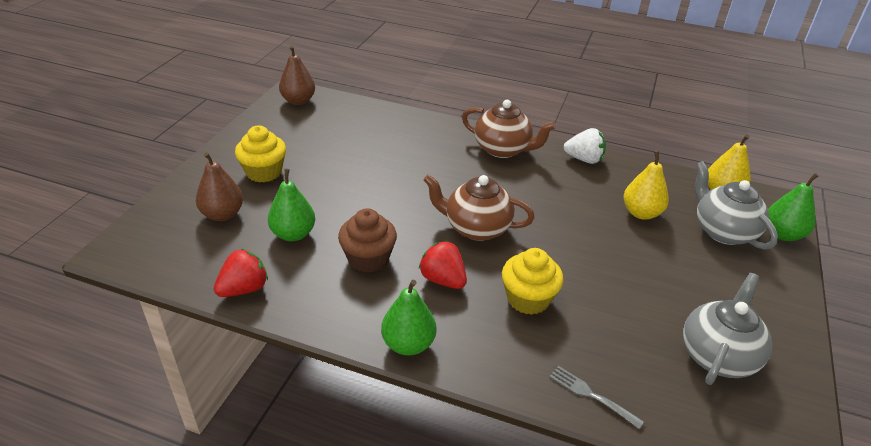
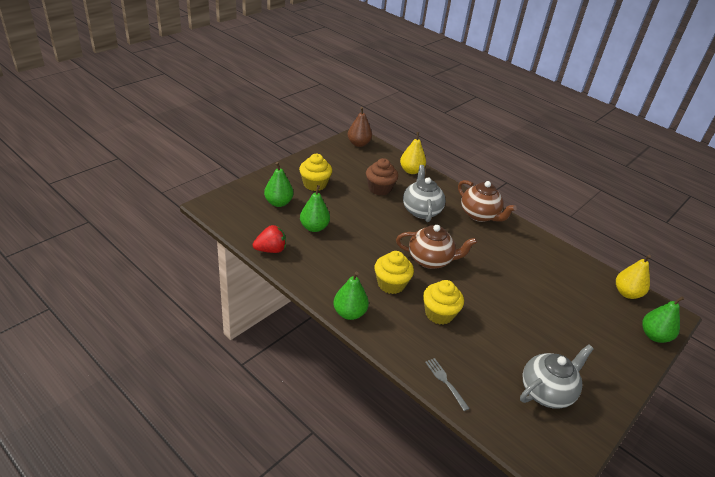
camera: 20 degrees right, 0 degrees up
(222, 214) = (278, 203): brown pear -> green pear
(368, 258) = (351, 256): brown cupcake -> brown cupcake (379, 188)
(443, 280) = (391, 284): red strawberry -> yellow cupcake
(476, 228) = (430, 260): brown teapot -> brown teapot turned 150 degrees clockwise
(584, 159) = (535, 239): white strawberry -> none
(641, 213) = (553, 287): yellow pear -> yellow pear (411, 171)
(723, 231) = (608, 318): grey teapot -> grey teapot (421, 210)

